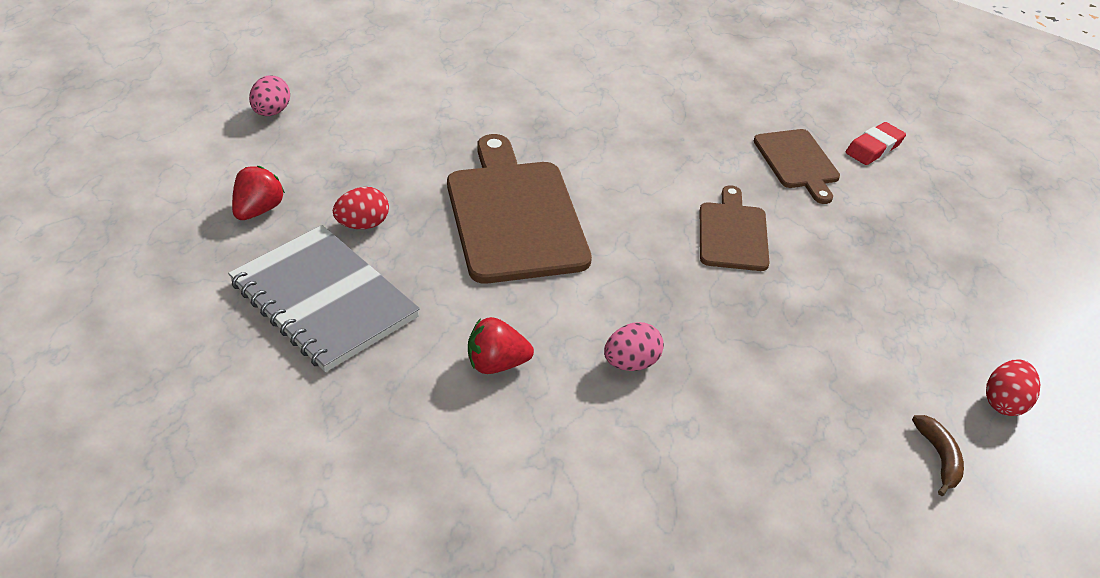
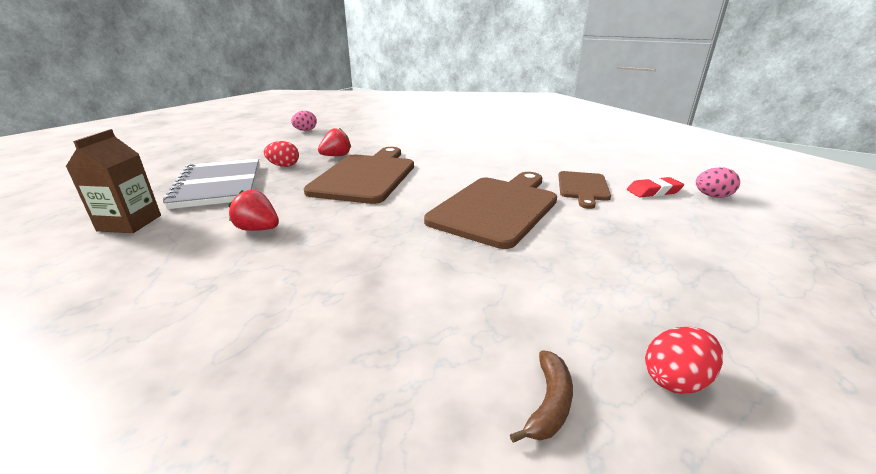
camera: 30 degrees right, 15 degrees down
(258, 210) = (247, 154): red strawberry -> red strawberry (336, 156)
(309, 413) = (129, 223): none -> brown carton
(631, 363) = (341, 250): pink egg -> pink egg (712, 196)
(733, 233) = (497, 208): brown cutting board -> brown cutting board, size x1.78

